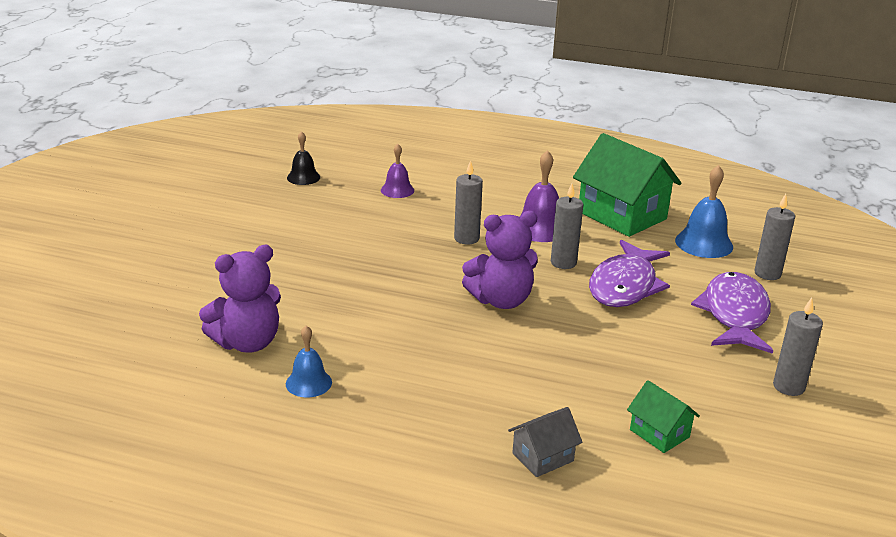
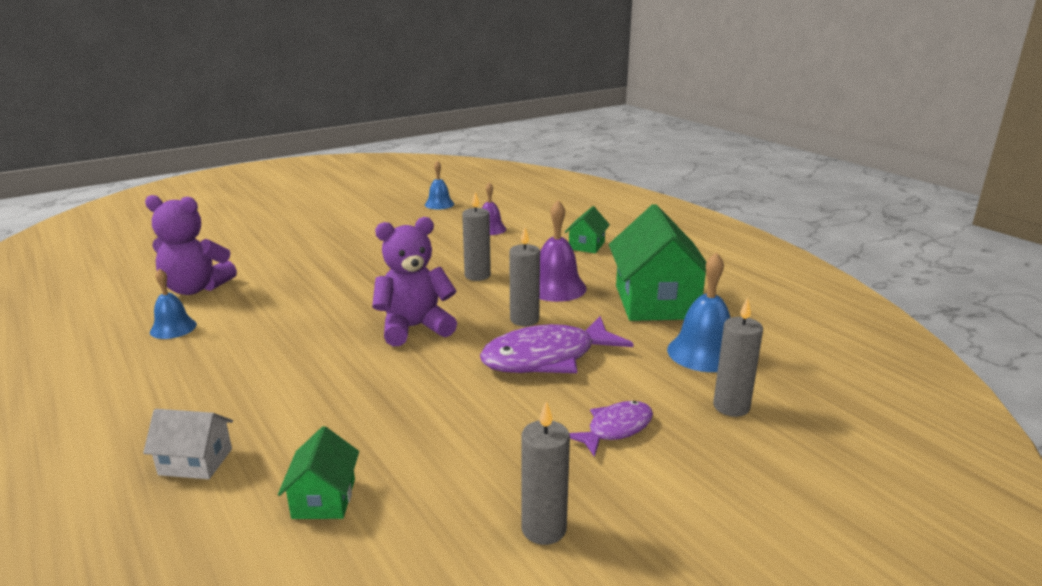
camera: 40 degrees right, 5 degrees down
(303, 177) = (439, 204): black bell -> blue bell
(500, 182) = (586, 245): none -> green house
(501, 300) = (414, 328): purple teddy bear -> purple teddy bear turned 135 degrees clockwise
(543, 457) = (195, 462): grey house -> white house
(734, 315) = (615, 429): purple fish -> purple fish, size x0.56

